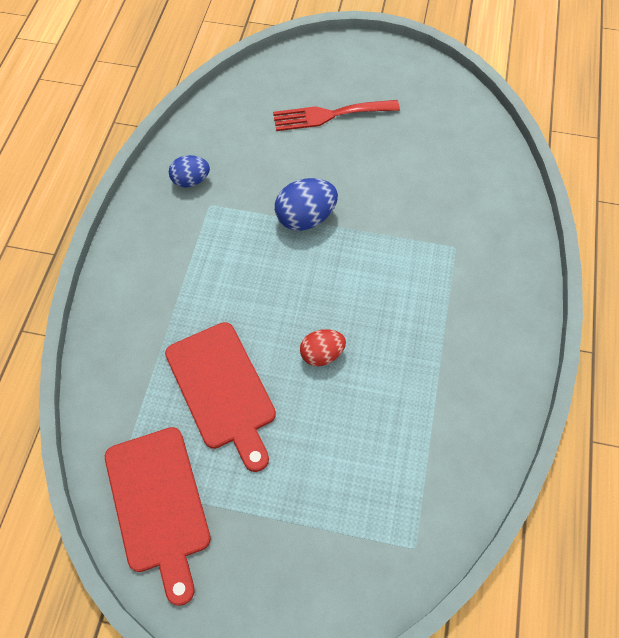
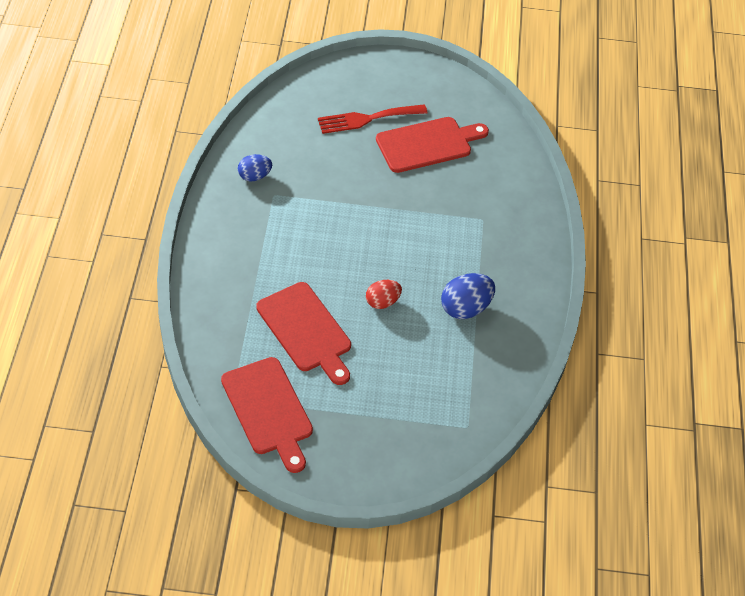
camera: 10 degrees left, 10 degrees down
(305, 218) = (356, 202): blue egg -> blue egg (465, 308)
(397, 148) = (427, 144): none -> red cutting board

